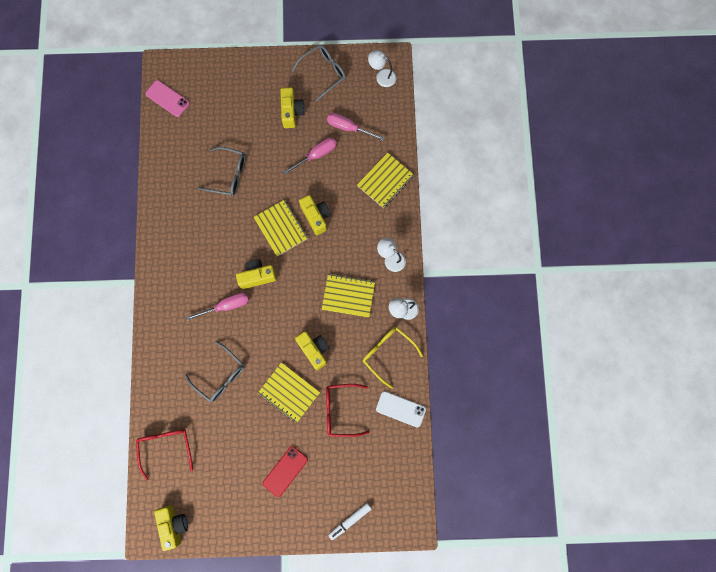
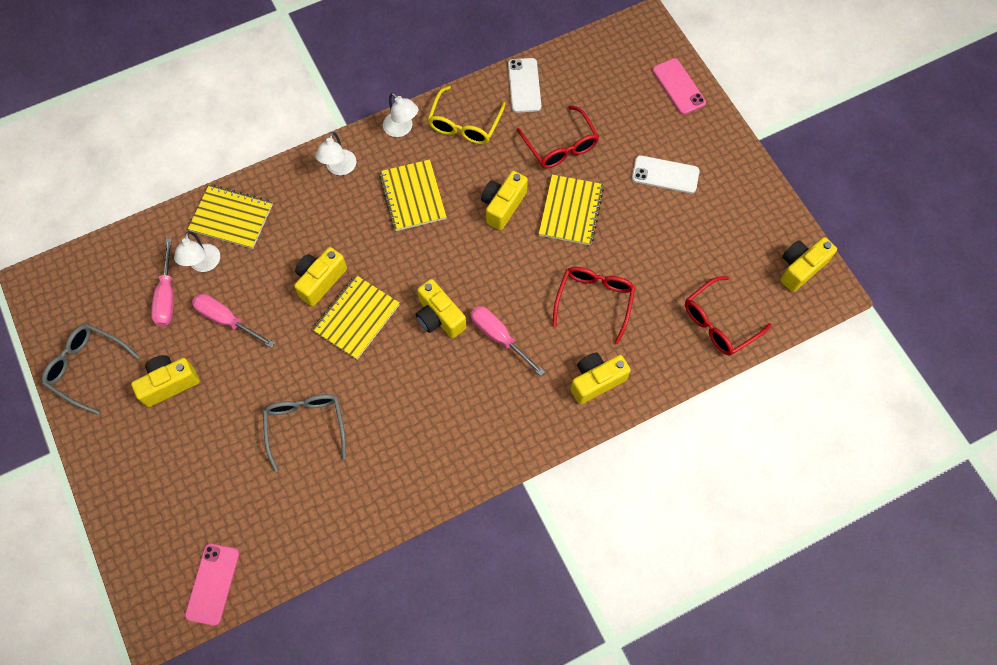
camera: 115 degrees left, 10 degrees down
(169, 350) = (596, 381): none -> yellow camera
(220, 376) = (594, 300): grey glasses -> red glasses
(285, 471) = (665, 174): red phone -> white phone
(350, 520) = (678, 86): white marker -> pink phone
(382, 76) = (66, 286): white lamp -> white lamp (203, 264)

